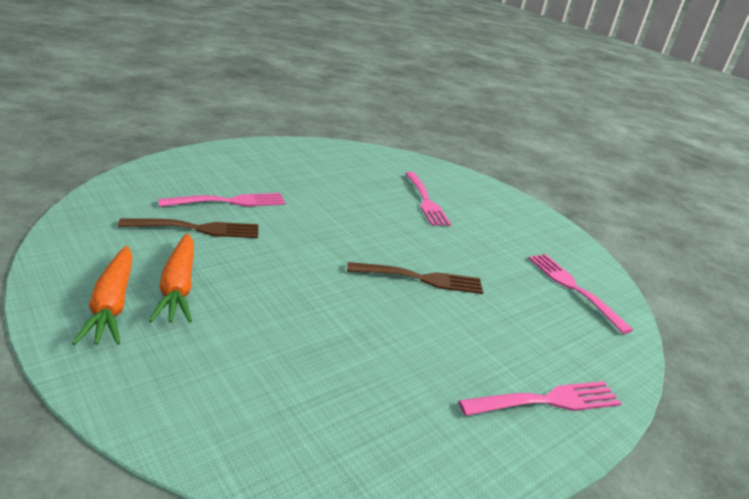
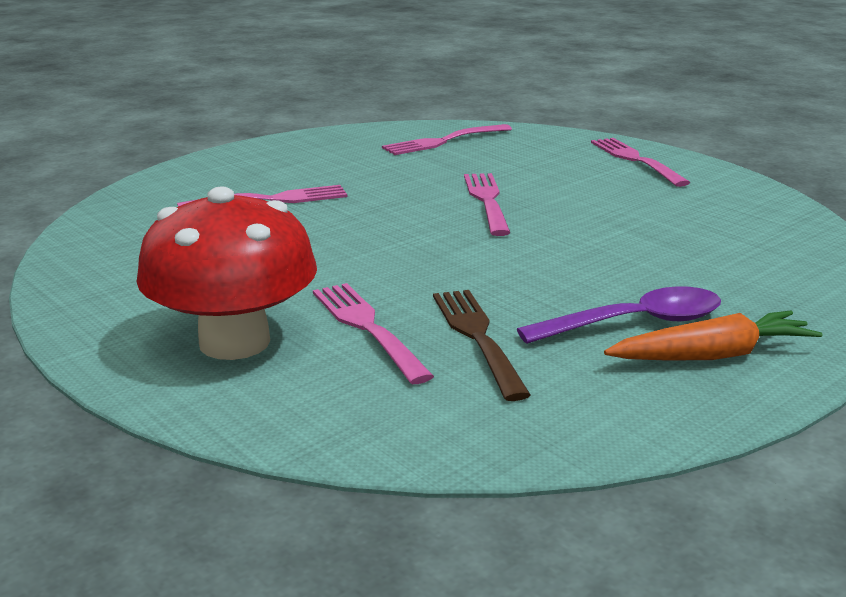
camera: 90 degrees left, 5 degrees down
(178, 287) = (635, 323): orange carrot -> purple spoon
(234, 171) = (234, 342): none -> red mushroom
(420, 279) = (487, 201): brown fork -> pink fork

